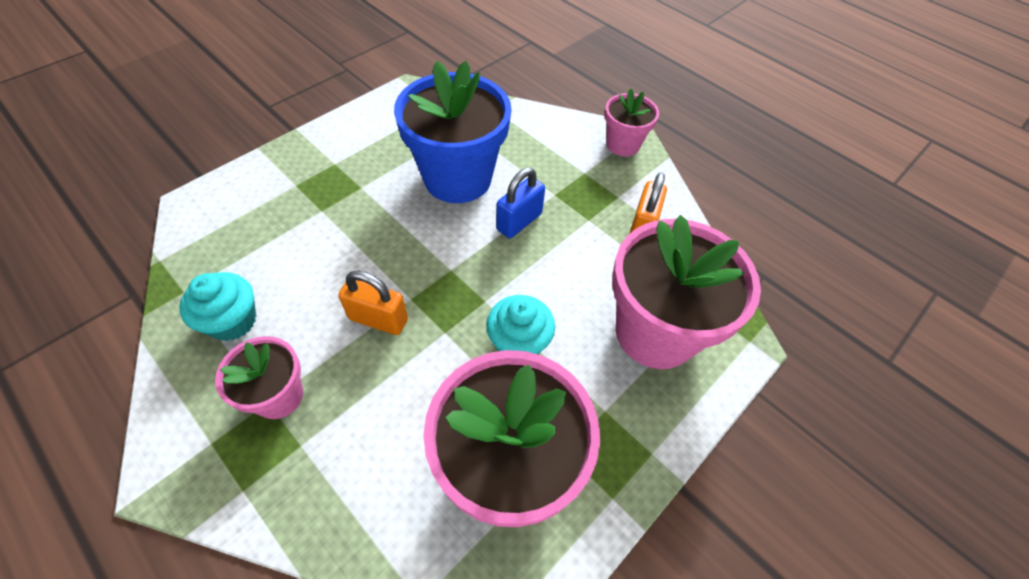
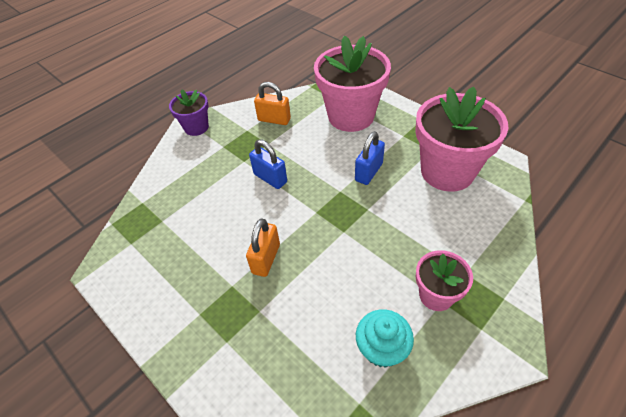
camera: 85 degrees left, 5 degrees down
(378, 319) = (364, 247): orange padlock -> orange padlock (266, 259)
(457, 178) = (224, 218): blue flower pot -> none
(519, 343) = (368, 172): turquoise cupcake -> blue padlock
(622, 145) = (196, 127): pink flower pot -> purple flower pot

